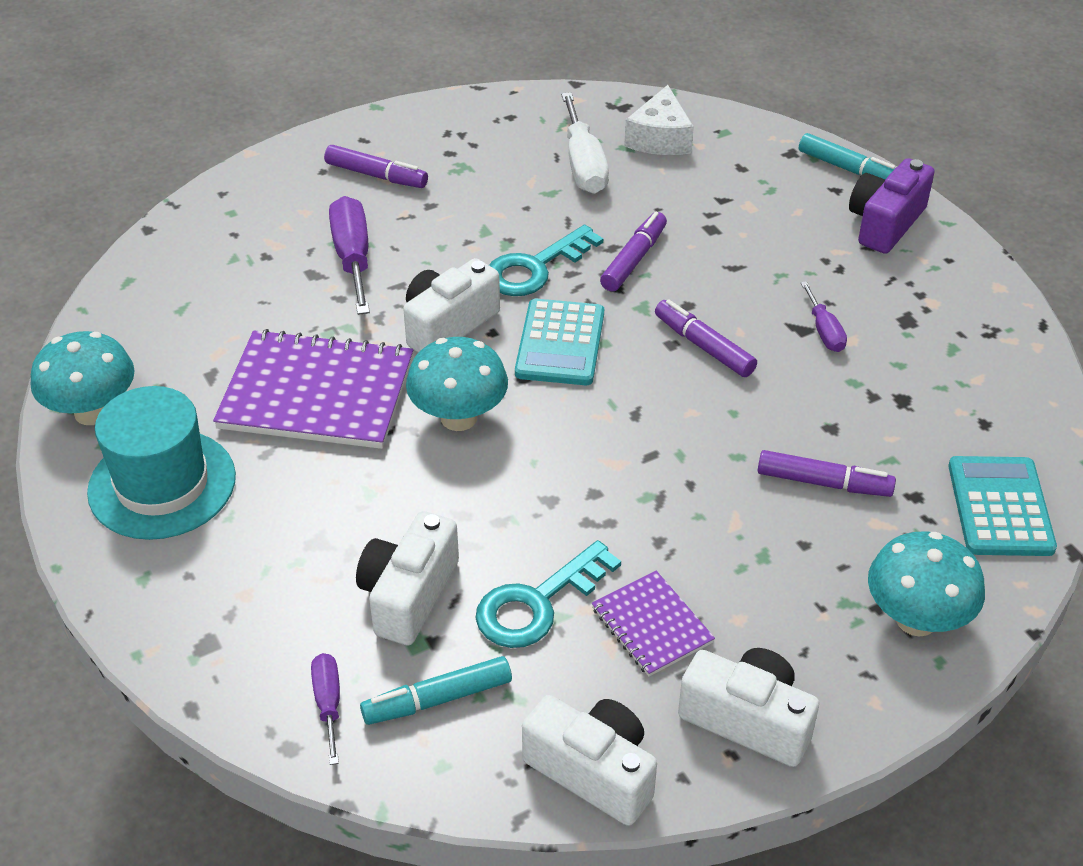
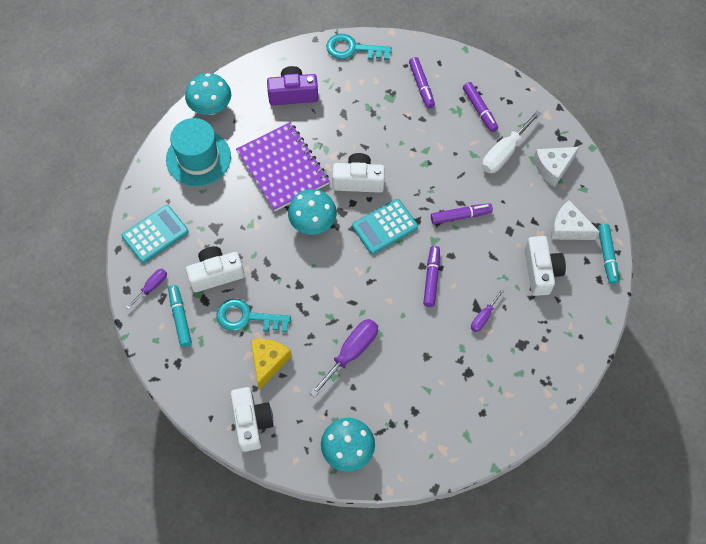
camera: 50 degrees right, 20 degrees up
(353, 258) = (365, 118): purple screwdriver -> purple screwdriver (351, 352)
(437, 699) = (180, 318): turquoise marker -> turquoise marker turned 45 degrees clockwise
(535, 267) = (421, 185): turquoise key -> turquoise key (353, 49)
(593, 772) = (190, 388): white camera -> white camera (541, 271)
(651, 625) = (268, 362): purple notebook -> yellow cheese
(768, 177) = (568, 228): none -> white cheese
(824, 483) = (392, 373): purple marker -> purple marker (479, 110)
(885, 223) = (581, 295): purple camera -> purple camera (293, 94)
(1000, 507) = (436, 447): turquoise calculator -> turquoise calculator (155, 234)

